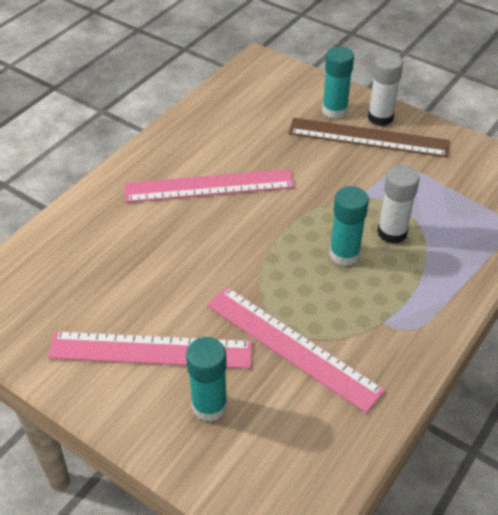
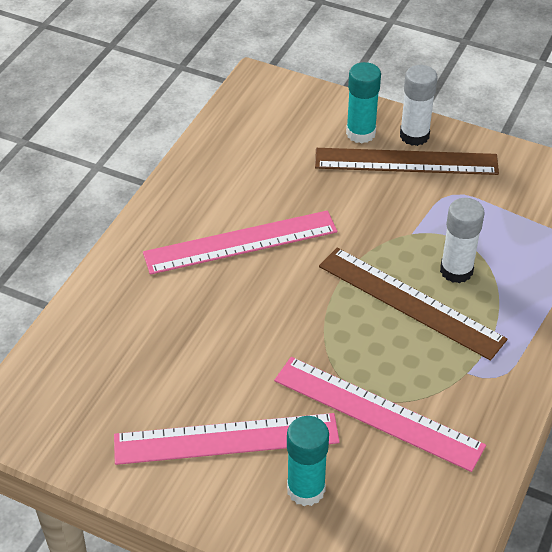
camera: 10 degrees left, 0 degrees up
(344, 254) = (410, 302): turquoise glue stick -> brown ruler

